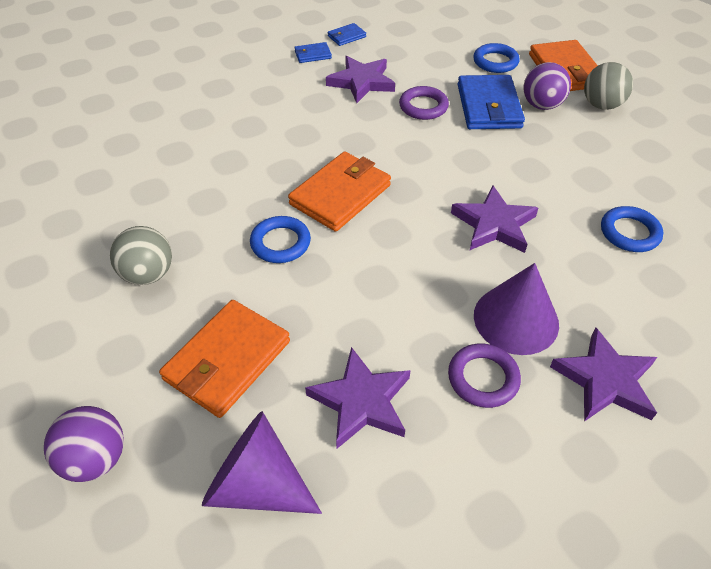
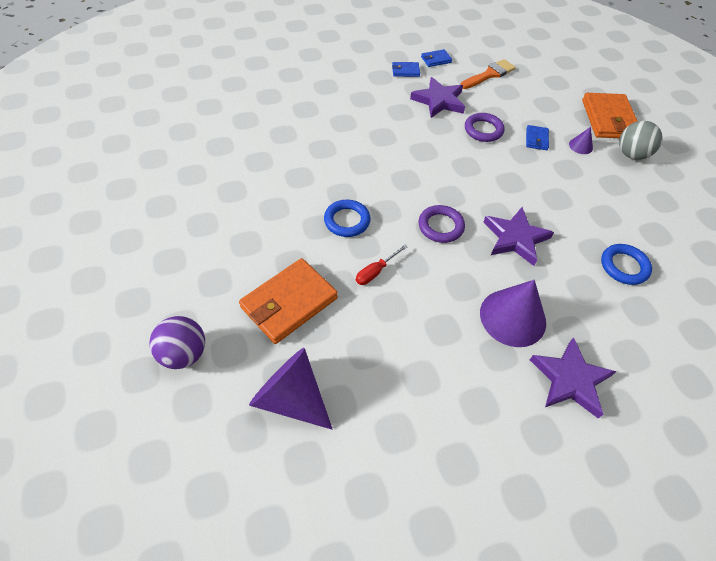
camera: 10 degrees right, 5 degrees up
(148, 274) = (245, 226): grey ball -> none
(332, 298) = (375, 272): none -> red screwdriver
(340, 195) = (401, 191): orange wallet -> none
(361, 401) = (379, 354): purple star -> none
(414, 43) = (489, 74): none -> orange brush
(483, 378) = (475, 357): purple ring -> purple ring (440, 226)
(488, 106) = (536, 139): blue wallet -> blue wallet, size x0.48
(495, 62) = (552, 102): blue ring -> none
(541, 105) = (580, 146): purple ball -> purple cone

